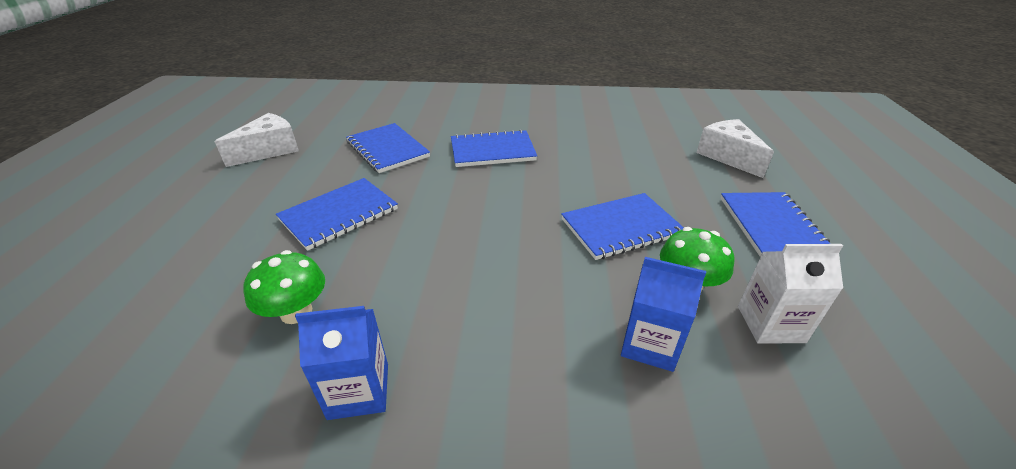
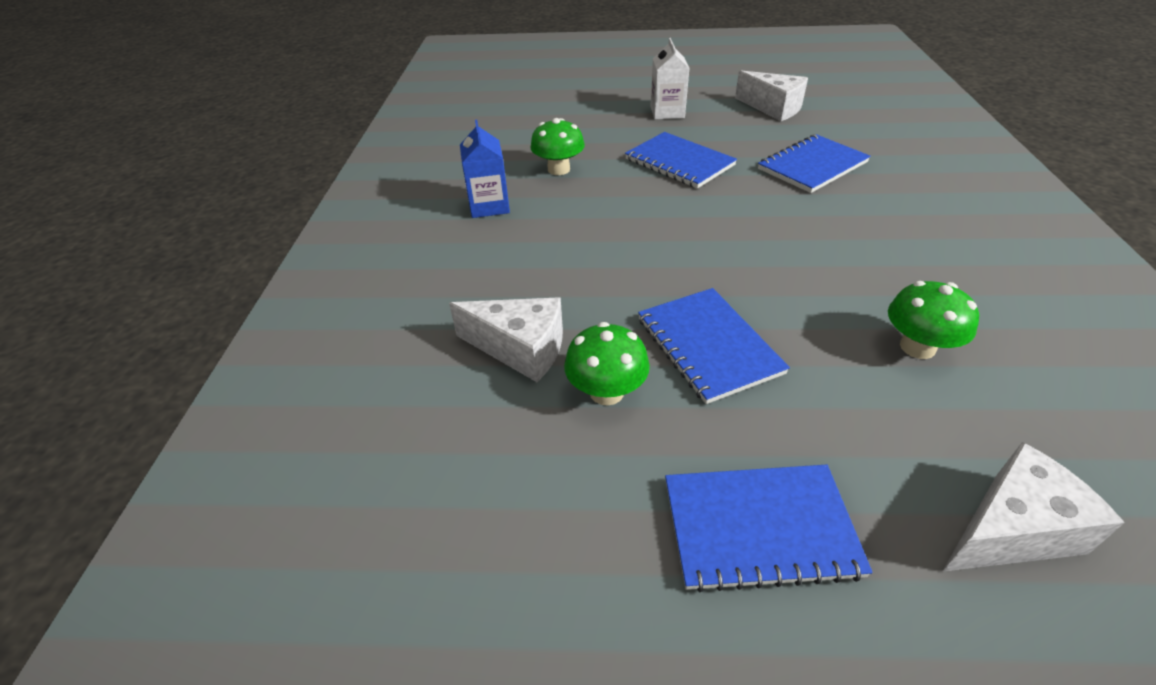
camera: 90 degrees right, 5 degrees up
(492, 151) = (853, 237): blue notebook -> none
(607, 152) = (917, 347): none -> green mushroom
(650, 344) = (520, 349): blue carton -> white cheese
(770, 324) = (545, 455): white carton -> white carton (667, 112)

